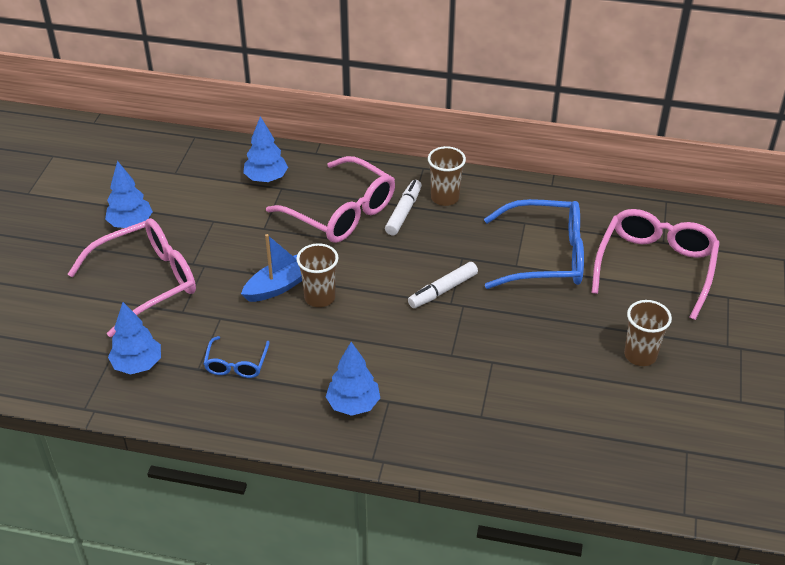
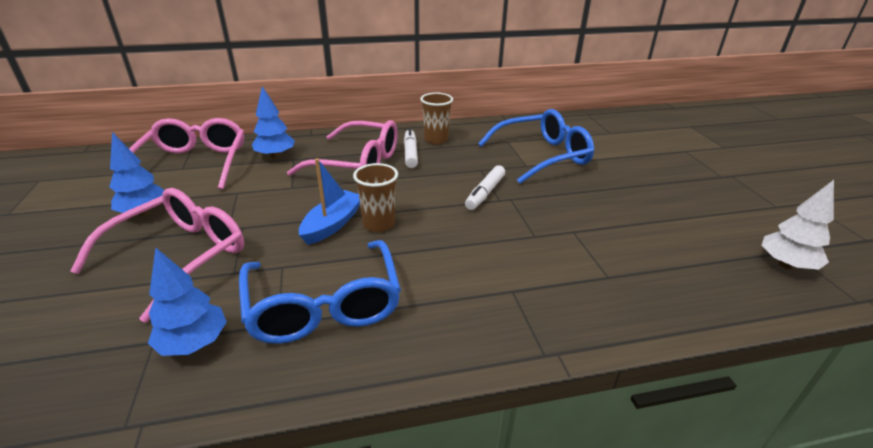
camera: 25 degrees left, 10 degrees down
(236, 364) = (324, 305): blue glasses -> blue glasses, size x2.03
(353, 404) = (480, 305): blue tree -> none
(640, 355) = (676, 197): brown cup -> none
(655, 267) = (621, 146): pink glasses -> pink glasses (194, 164)
(661, 461) = (785, 265): none -> white tree

